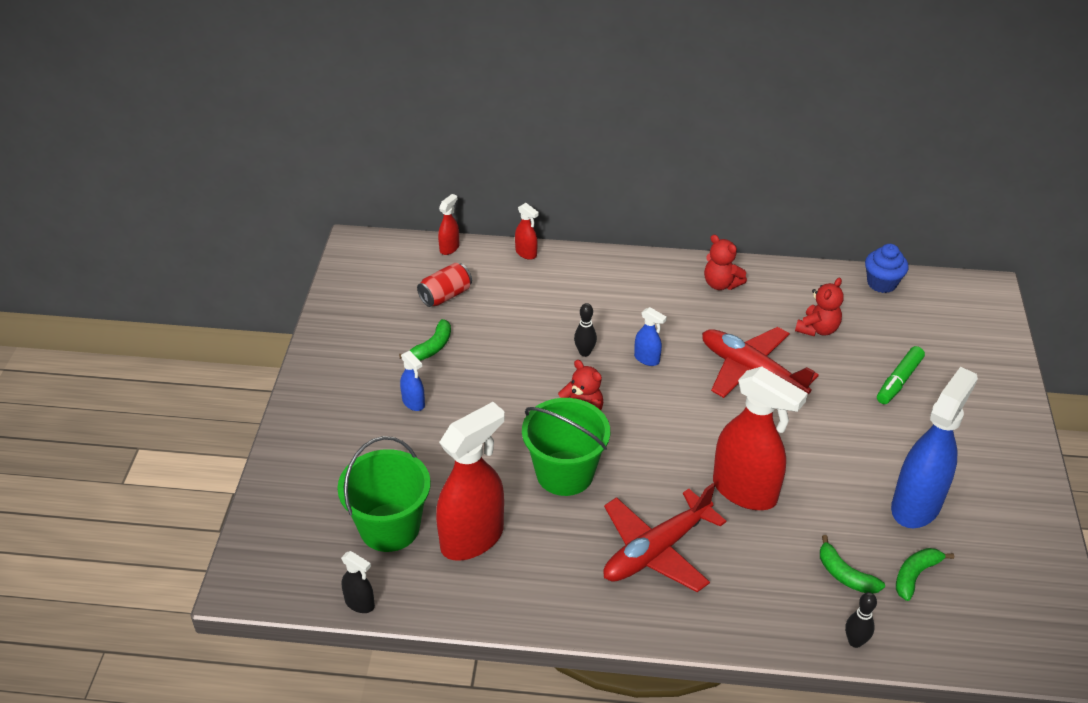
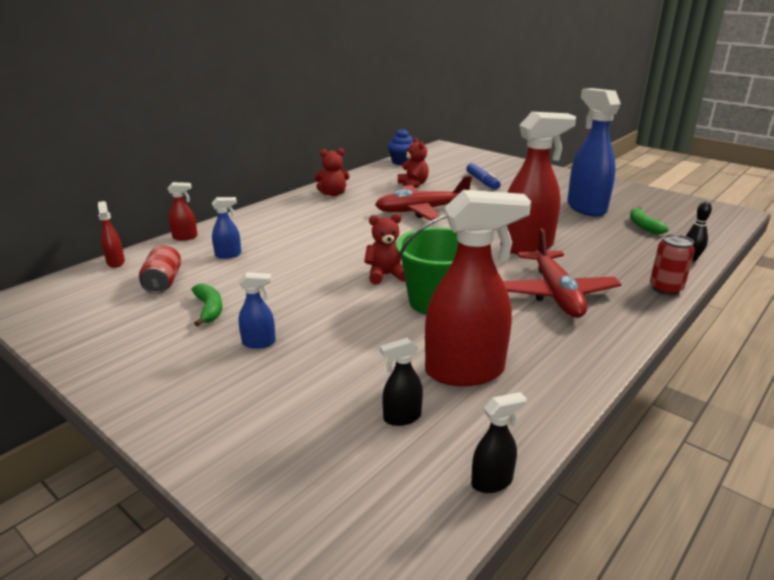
camera: 55 degrees left, 15 degrees down
(389, 527) = (401, 417): green bucket -> black spray bottle
(473, 538) = (465, 371): red spray bottle -> red spray bottle turned 90 degrees clockwise
(584, 352) = (322, 252): black bowling pin -> none
(647, 359) = (363, 235): blue spray bottle -> blue spray bottle (228, 255)
(750, 635) = (665, 288): none -> red can
(845, 575) = (629, 243): green banana -> none
(898, 381) = (482, 182): green marker -> blue marker

